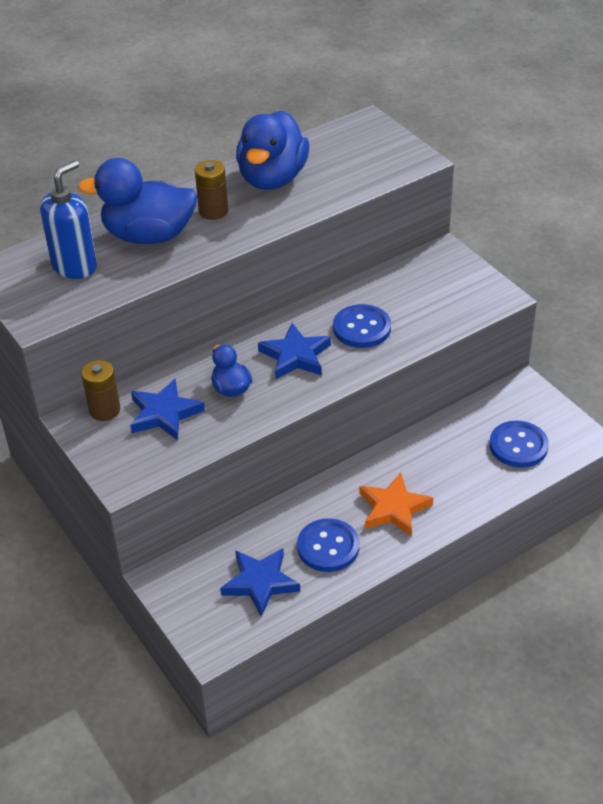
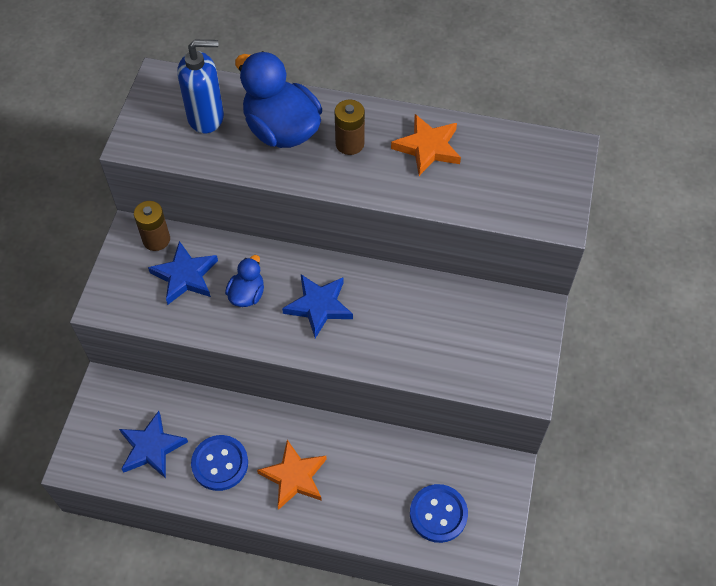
camera: 45 degrees right, 15 degrees up
(272, 178) = (428, 147): blue duck -> orange star
(362, 328) = (391, 324): blue button -> none

